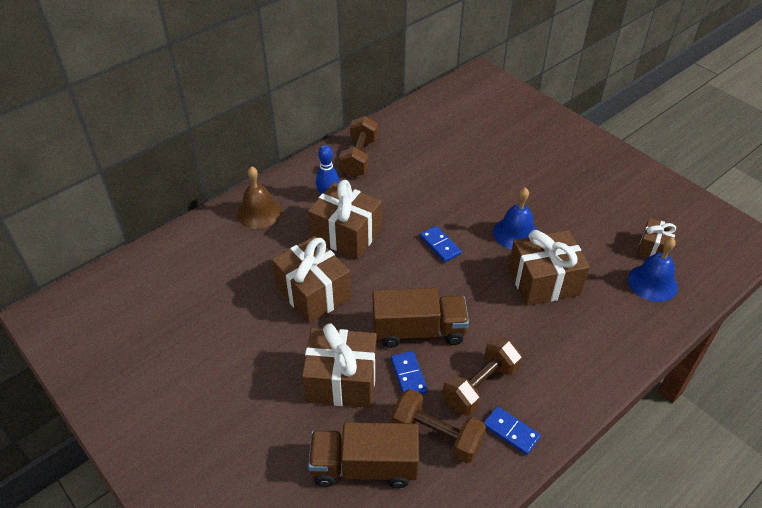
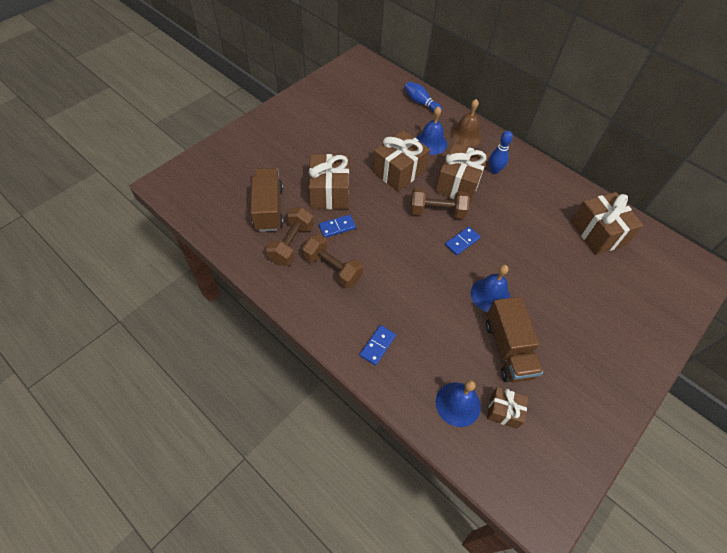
camera: 80 degrees right, 10 degrees up
(179, 250) = (421, 103): none -> blue bowling pin
(265, 251) = (431, 143): none -> blue bell
(359, 158) = (545, 185): brown dumbbell -> brown dumbbell (437, 211)
(418, 331) = (375, 231): brown truck -> brown truck (508, 349)
(511, 432) = (296, 286): blue domino -> blue domino (377, 345)
(544, 281) = (440, 314): brown gift -> brown gift (598, 233)

